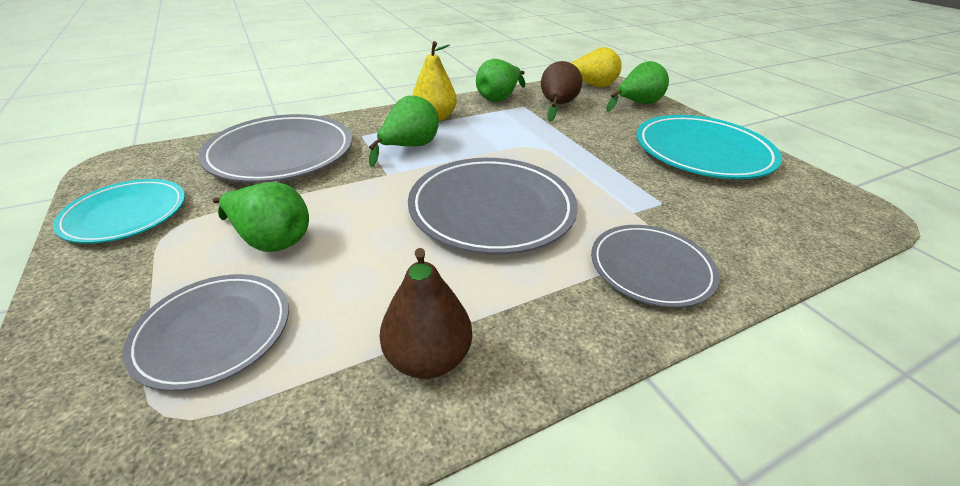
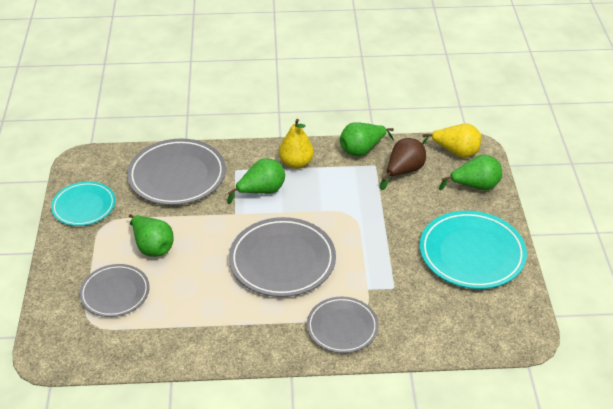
camera: 25 degrees right, 5 degrees up
(428, 358) = (199, 335): brown pear -> none

